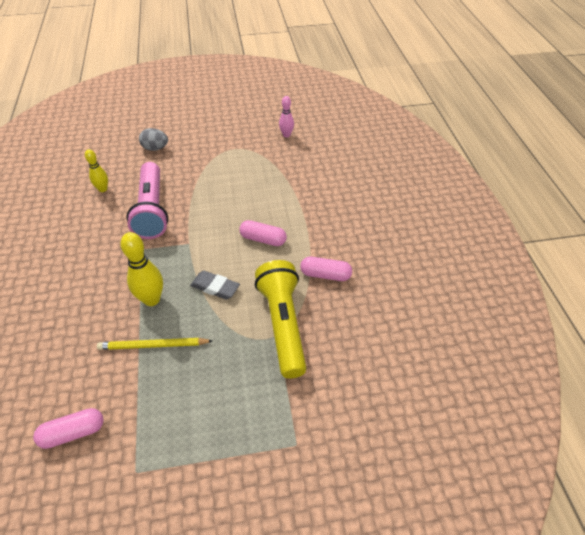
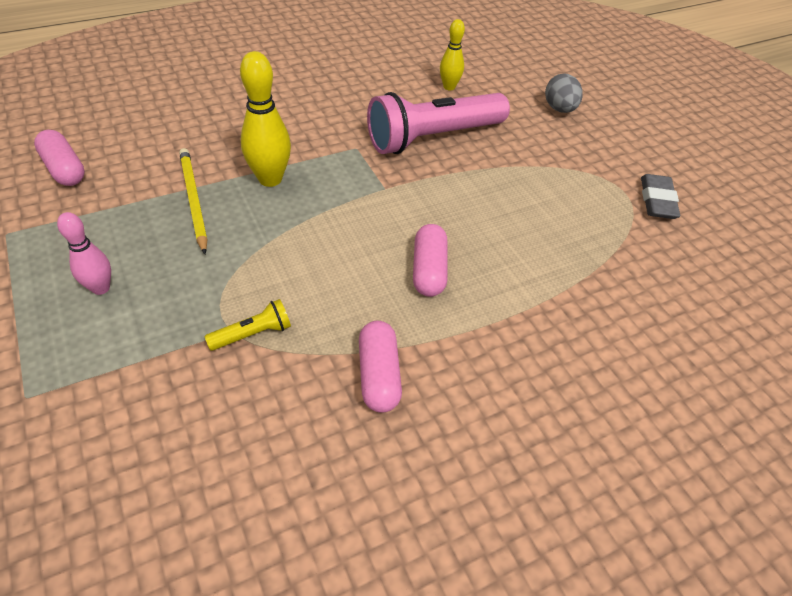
camera: 70 degrees right, 0 degrees up
(215, 287) = (308, 236): grey eraser -> grey eraser (657, 201)
(283, 324) = (253, 334): yellow flashlight -> yellow flashlight, size x0.41
(286, 135) = (711, 248): pink bowling pin -> pink bowling pin (101, 288)

